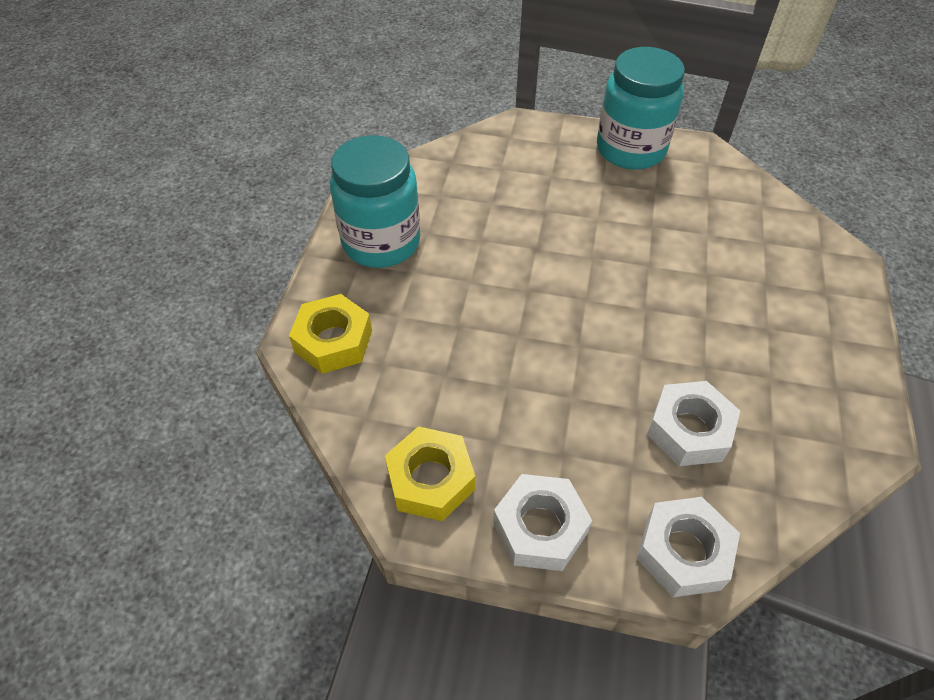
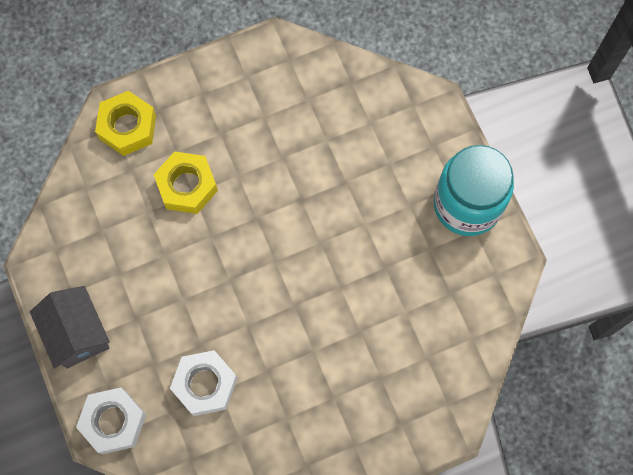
camera: 55 degrees right, 20 degrees up
(381, 242) = (231, 93): turquoise jar -> none
(430, 479) = (68, 253): yellow nut -> yellow nut (187, 186)
(540, 528) = (77, 333): white nut -> grey house

